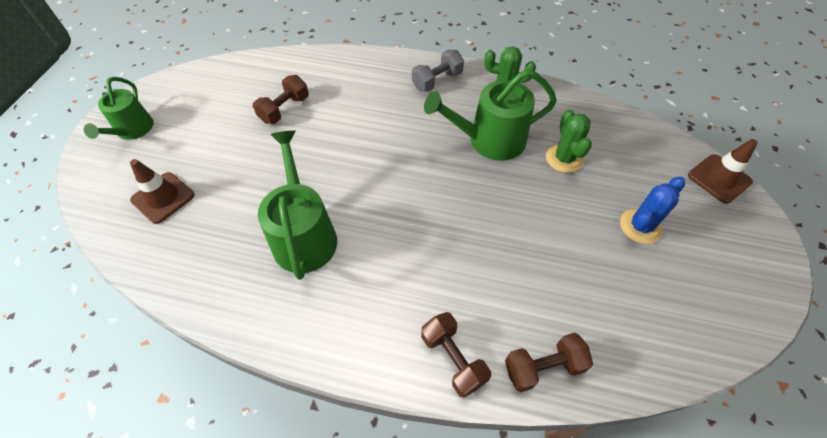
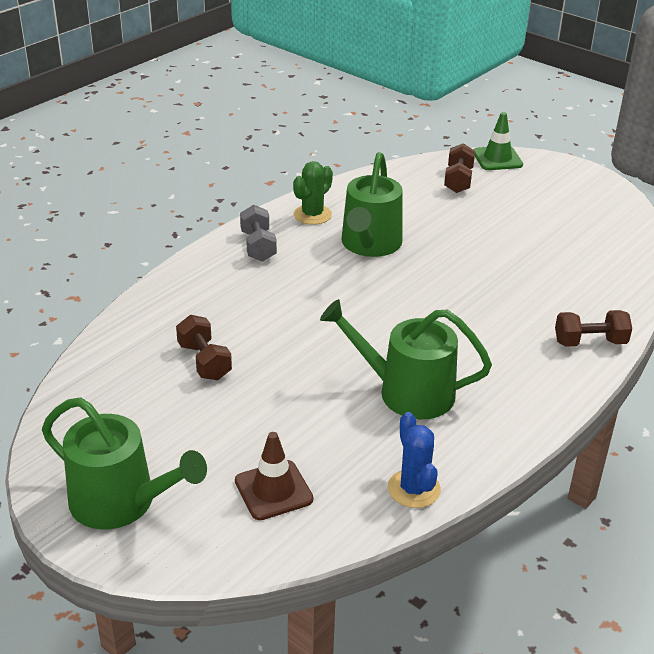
camera: 65 degrees left, 20 degrees down
(132, 130) = (121, 502): green watering can -> green watering can, size x1.52
(543, 367) = (617, 302): brown dumbbell -> brown dumbbell (458, 180)
(564, 158) = (423, 215): green cactus -> none
(640, 226) = (519, 210): blue cactus -> blue cactus (414, 489)
(719, 179) = (497, 159): brown traffic cone -> green traffic cone

